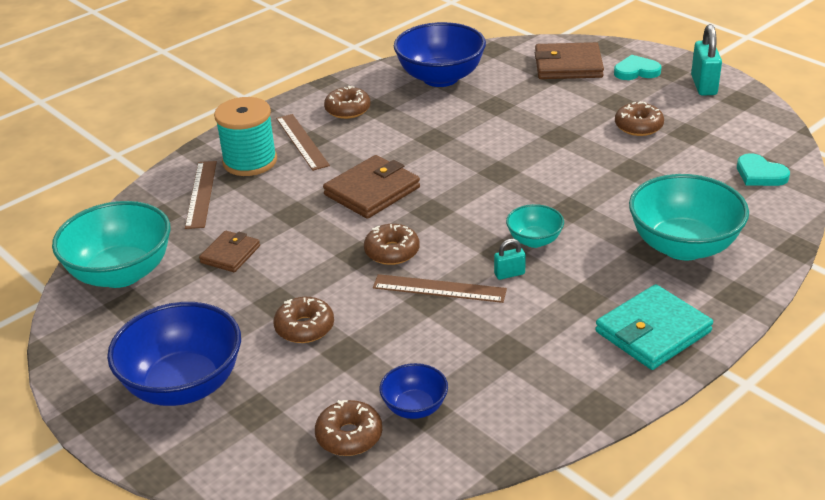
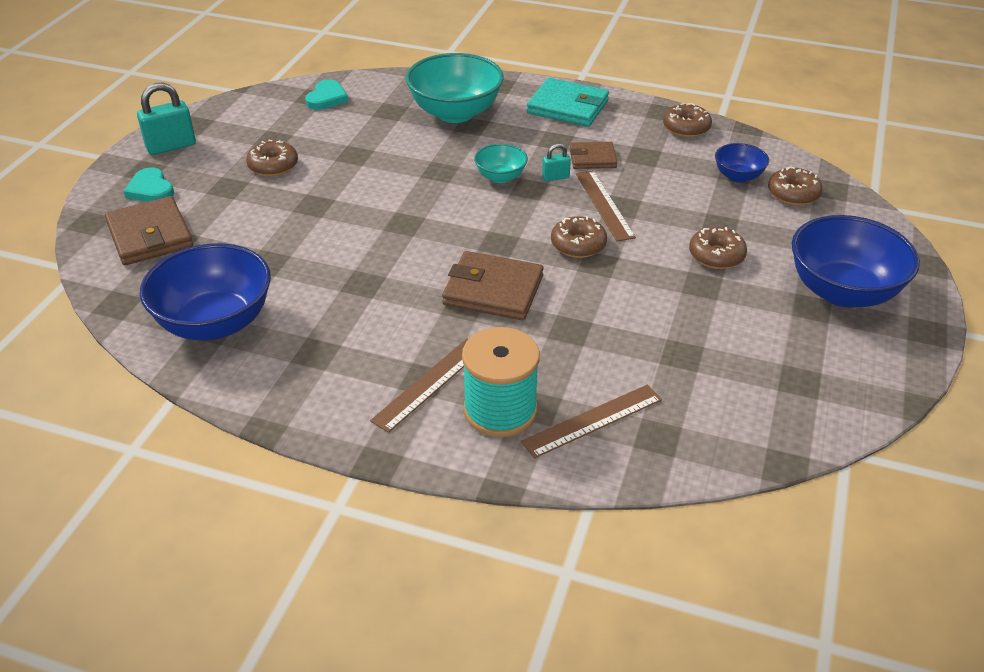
camera: 120 degrees left, 5 degrees up
(121, 273) = (768, 411): turquoise bowl -> none
(230, 254) = (669, 344): brown wallet -> brown wallet (592, 158)
(348, 110) = (332, 374): brown donut -> brown donut (686, 128)
(509, 274) = (555, 177): turquoise padlock -> turquoise padlock turned 60 degrees counterclockwise

